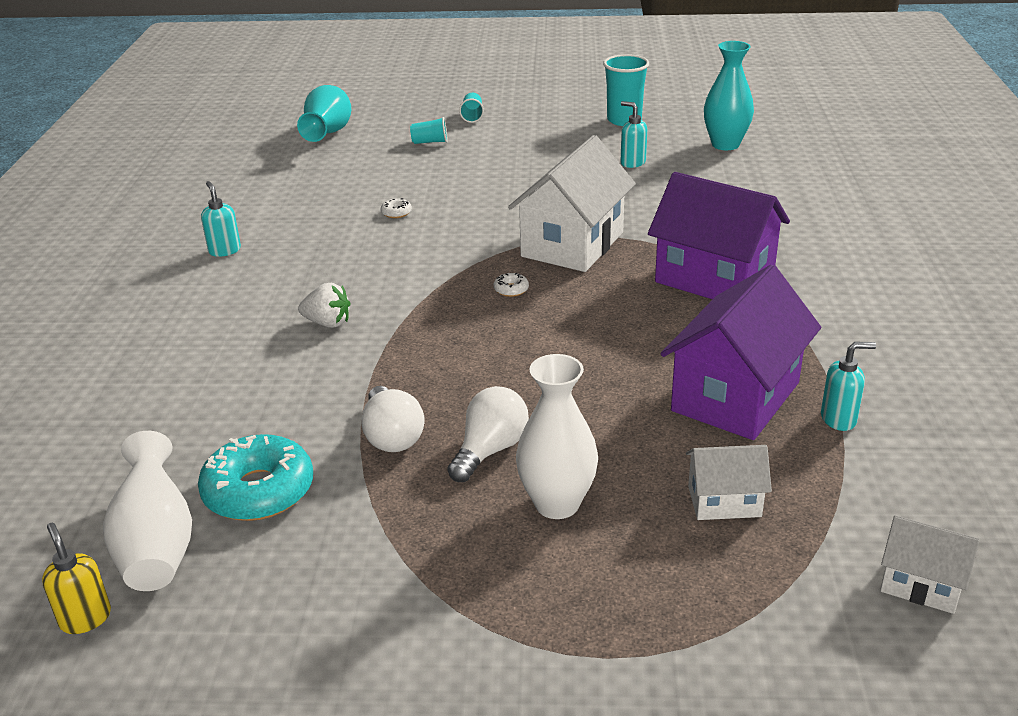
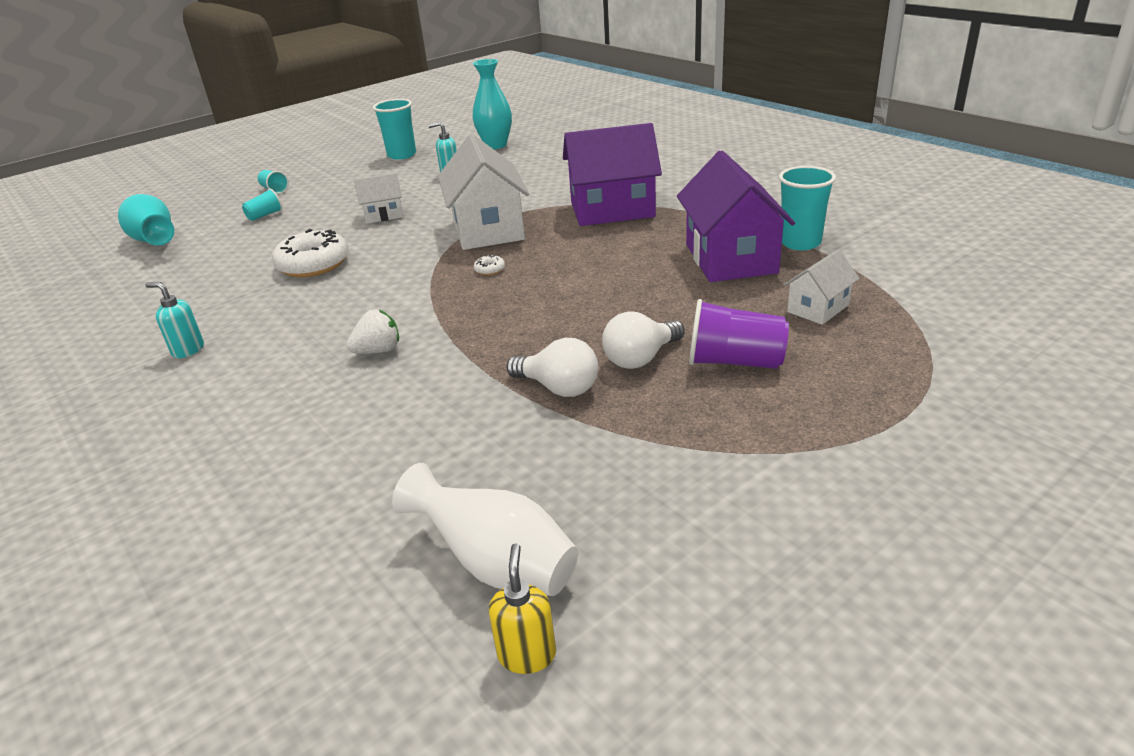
camera: 40 degrees left, 0 degrees up
(85, 618) = (527, 654): yellow soap dispenser -> yellow soap dispenser turned 75 degrees clockwise
(259, 491) = (517, 477): turquoise donut -> none
(396, 213) = (313, 264): white donut -> white donut, size x2.48
(490, 450) = (641, 358): white light bulb -> white light bulb turned 120 degrees counterclockwise
(557, 504) = (734, 362): white vase -> purple cup
(839, 419) = (800, 243): turquoise soap dispenser -> turquoise cup
(921, 584) = (967, 291): white house -> white house (383, 215)

